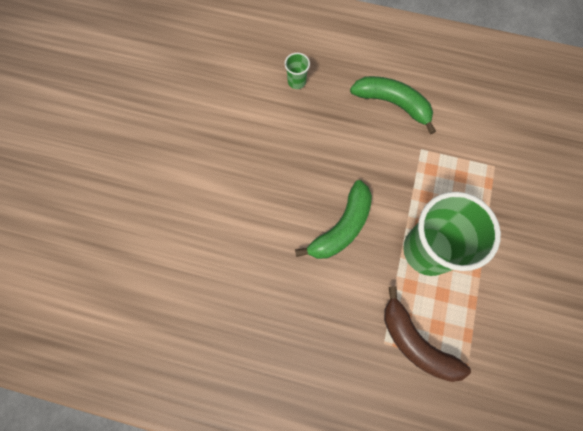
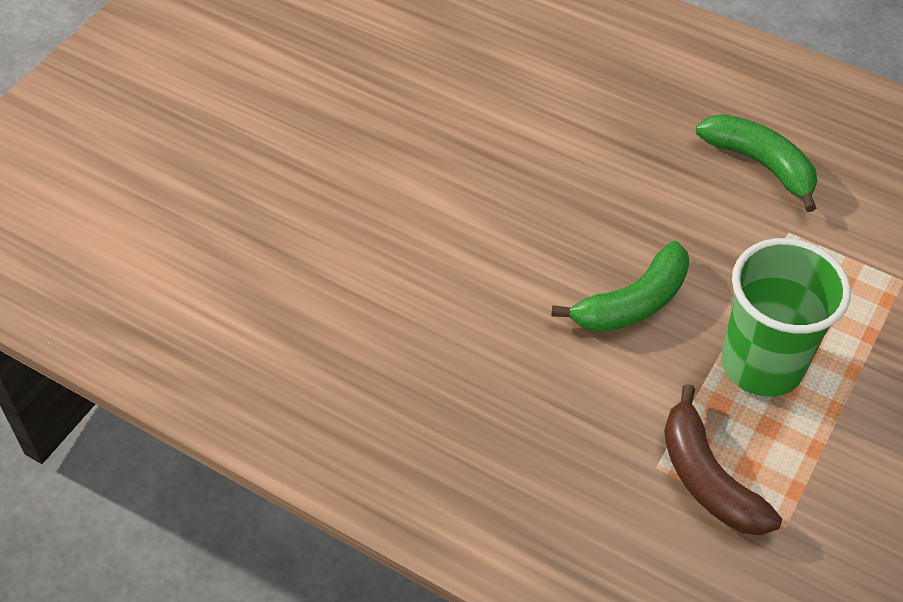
camera: 15 degrees right, 20 degrees down
(296, 82) = (616, 105): green cup -> none

